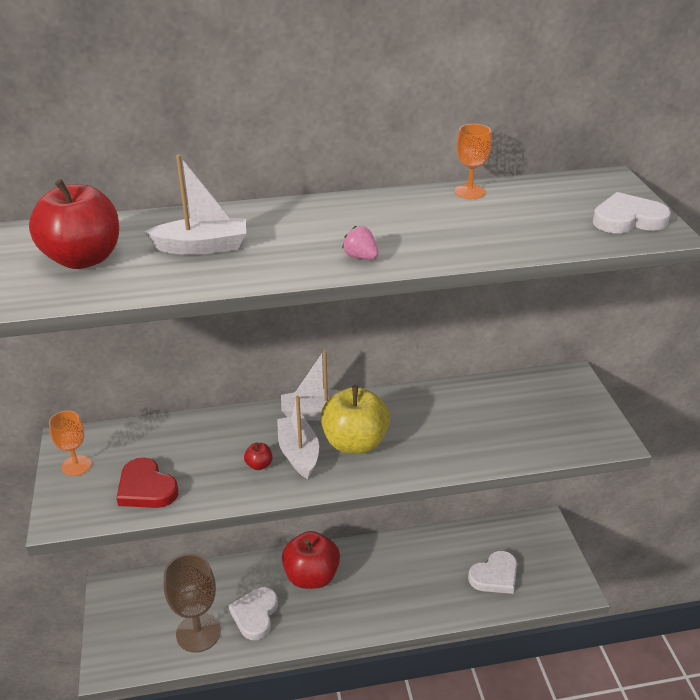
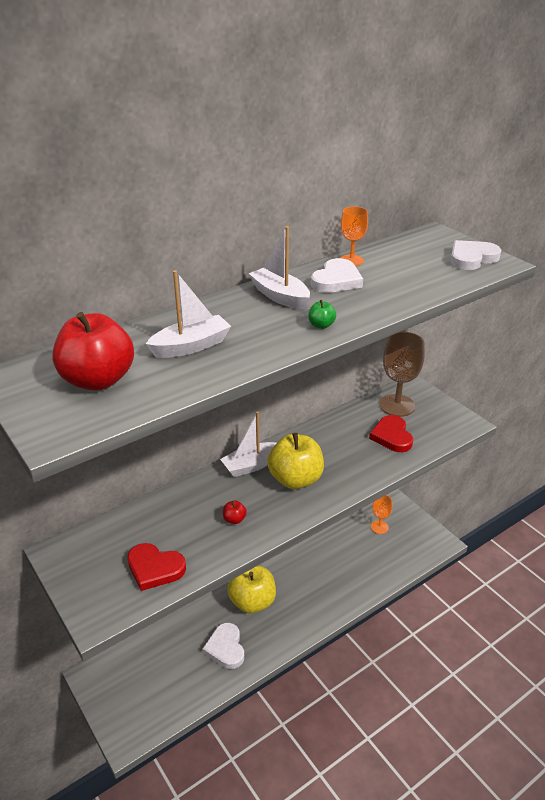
camera: 25 degrees left, 0 degrees up
(76, 466) = (79, 571): orange goblet -> orange goblet (379, 527)
(198, 633) = (188, 680): brown goblet -> brown goblet (397, 405)
(298, 453) = (259, 501): white boat -> white boat (280, 296)
(311, 576) = (252, 602): red apple -> yellow apple
(361, 257) = (321, 325): pink strawberry -> green apple
(495, 576) = (383, 552): white heart -> white heart (336, 280)
(503, 428) = (392, 436): none -> red heart

